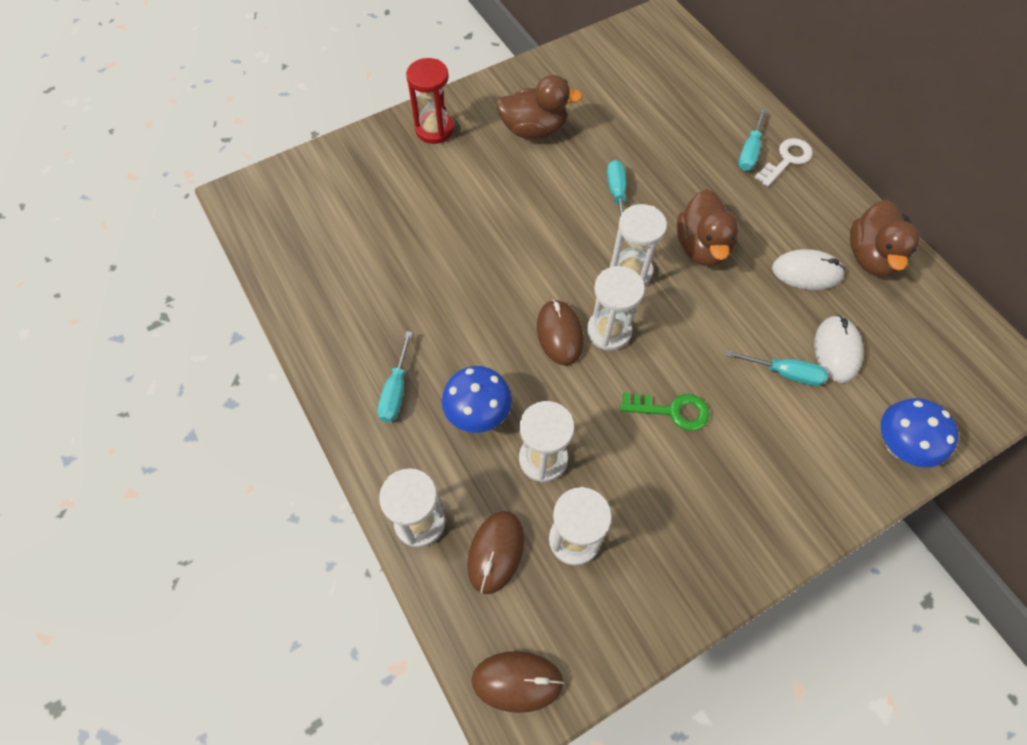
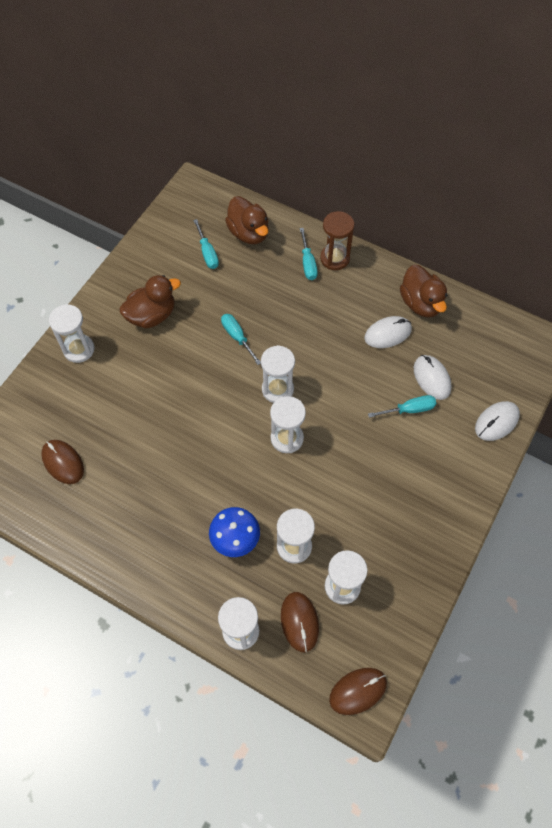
camera: 30 degrees left, 0 degrees up
(396, 390) = (171, 554): turquoise screwdriver -> turquoise screwdriver (207, 253)
(434, 129) = (79, 349): red hourglass -> white hourglass
(559, 334) = (256, 457): brown mouse -> brown mouse (63, 462)
(671, 411) = (355, 471): green key -> none
(702, 247) = (314, 348): brown duck -> brown duck (249, 233)
(786, 160) = (334, 258): white key -> brown hourglass
(899, 446) = (496, 422): blue mushroom -> white mouse

